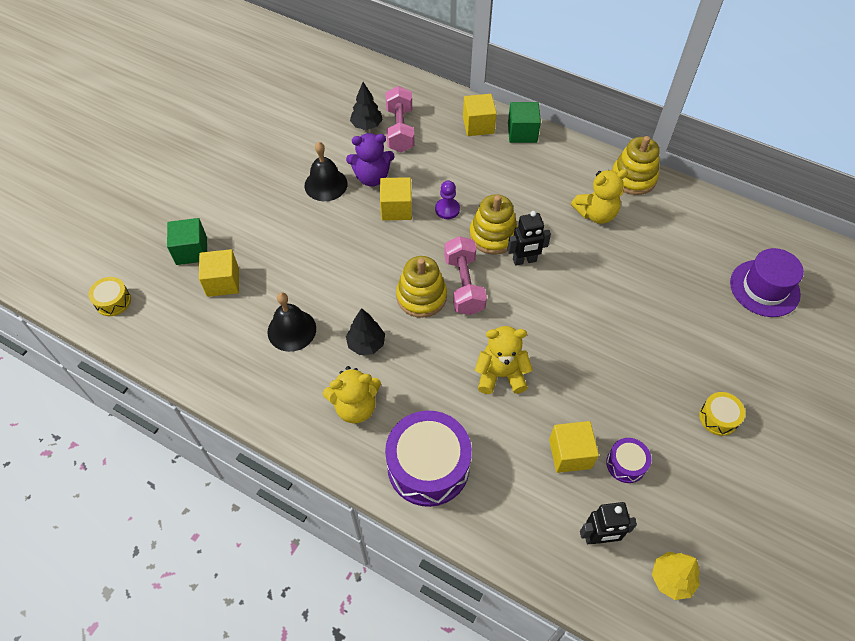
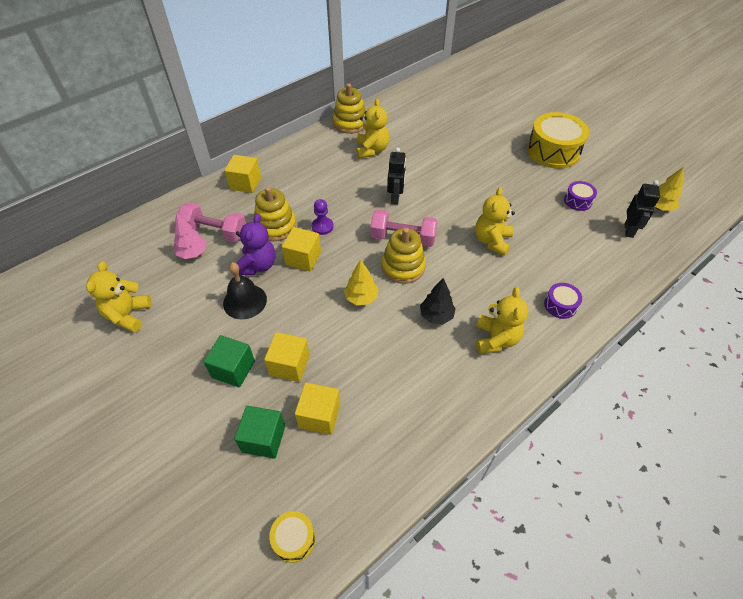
camera: 70 degrees left, 5 degrees down
(282, 114) = (128, 315): none -> yellow teddy bear
(292, 330) = (401, 368): black bell -> none
(364, 272) = (361, 298): none -> yellow tree
(366, 125) = (193, 253): black tree -> pink tree
(428, 466) = (560, 305): purple drum -> purple drum, size x0.48
(493, 235) = (363, 208): yellow stacking toy -> yellow stacking toy (275, 226)
(522, 132) = (271, 162): green cube -> green cube (233, 369)
(570, 454) = (565, 225): yellow cube -> yellow cube (289, 365)
(718, 417) = (553, 151): yellow drum -> yellow drum, size x2.08
(764, 288) = (466, 102): purple hat -> none

